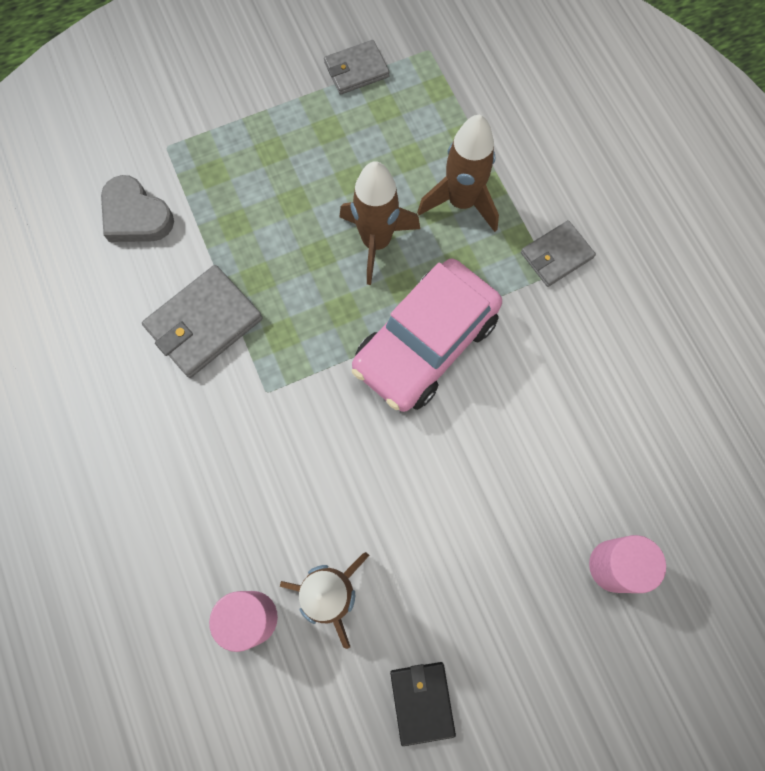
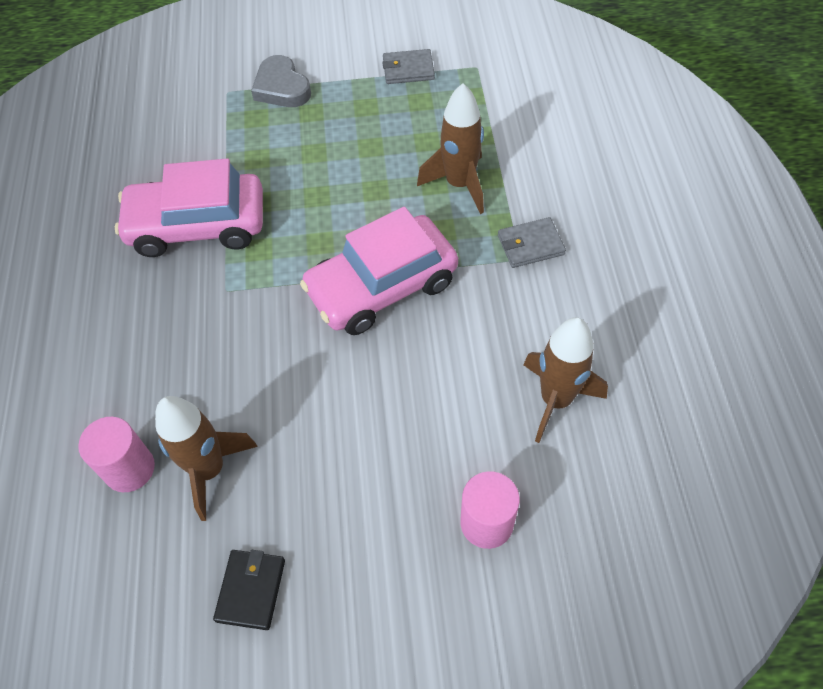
camera: 20 degrees right, 15 degrees down
(136, 215) = (179, 135): grey heart -> grey heart (281, 87)
(204, 323) = (197, 225): grey wallet -> pink car
(376, 242) = (371, 198): brown rocket -> brown rocket (555, 400)

